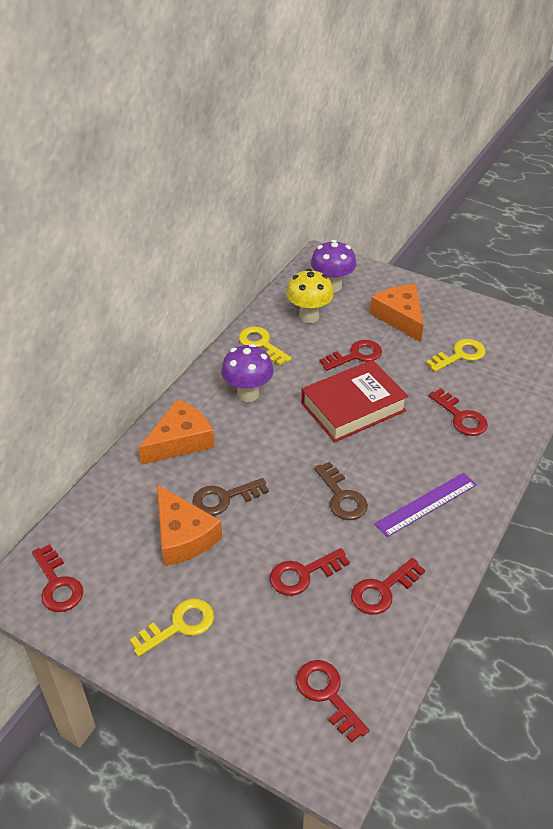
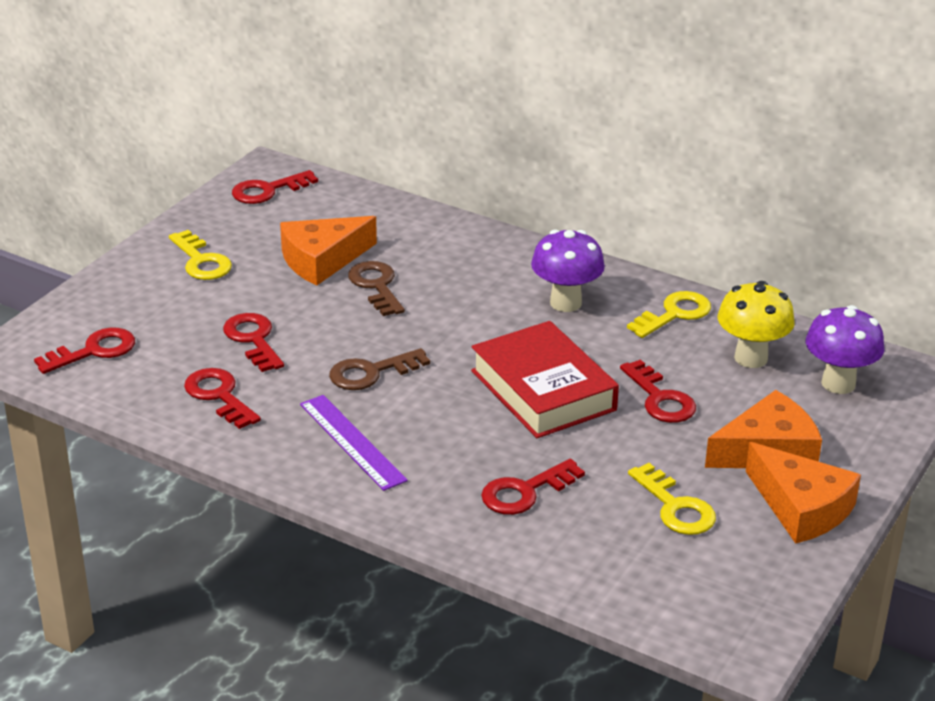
camera: 90 degrees right, 10 degrees down
(180, 441) = (475, 254): orange cheese -> orange cheese (801, 507)

